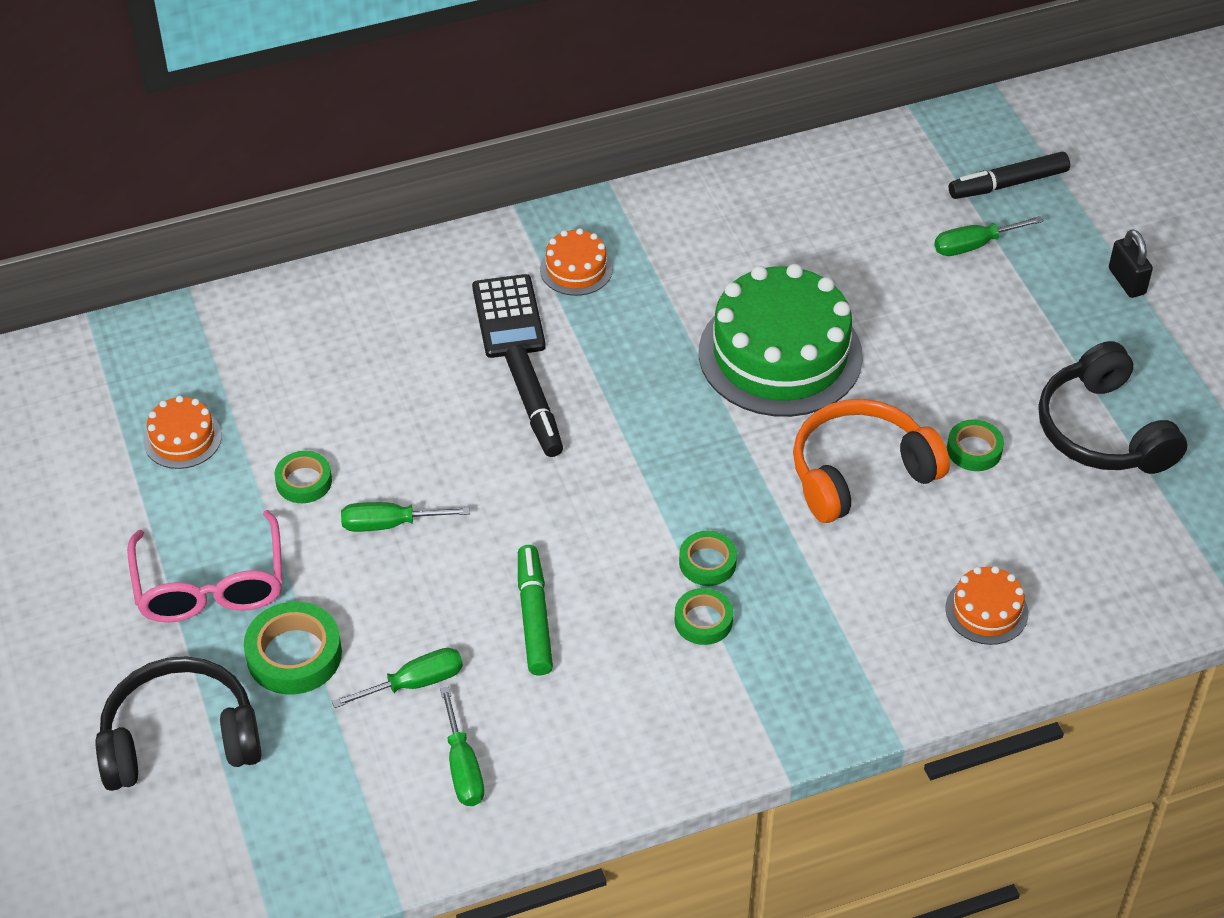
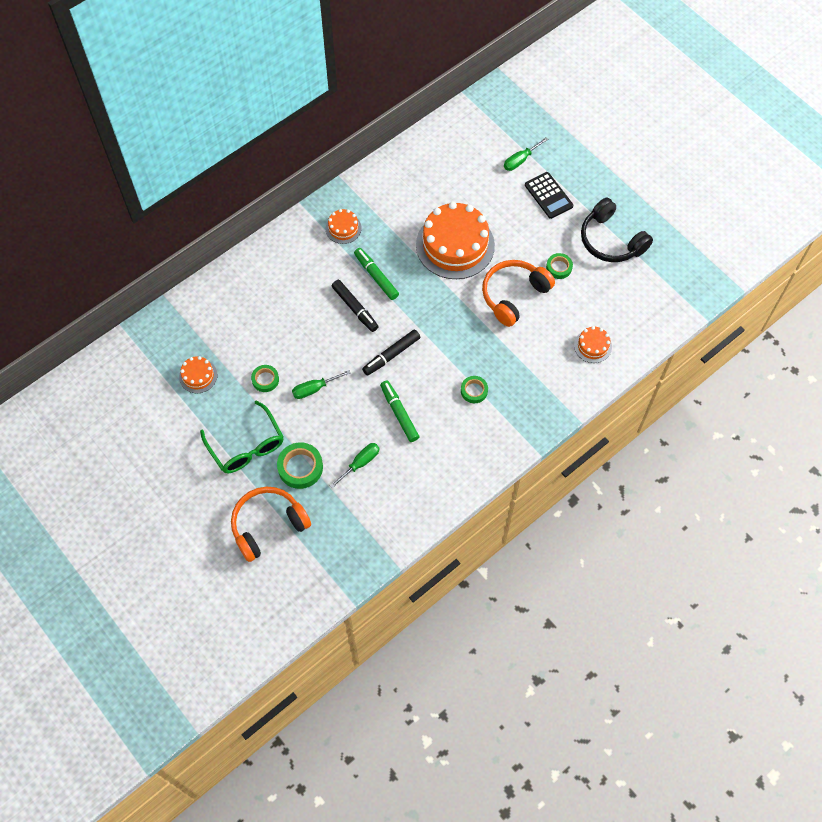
camera: 20 degrees left, 15 degrees up
(180, 739) = (268, 525): black headphones -> orange headphones
(210, 586) = (246, 446): pink glasses -> green glasses
(462, 767) = (399, 496): green screwdriver -> none
(508, 317) = (322, 264): black calculator -> black calculator (548, 195)
(600, 366) = (376, 277): none -> green marker
(707, 562) = (464, 362): green tape -> none
(780, 354) = (455, 245): green cake -> orange cake
(1008, 184) = (523, 122): black marker -> black marker (391, 355)
(1127, 281) = (594, 159): black padlock -> none

